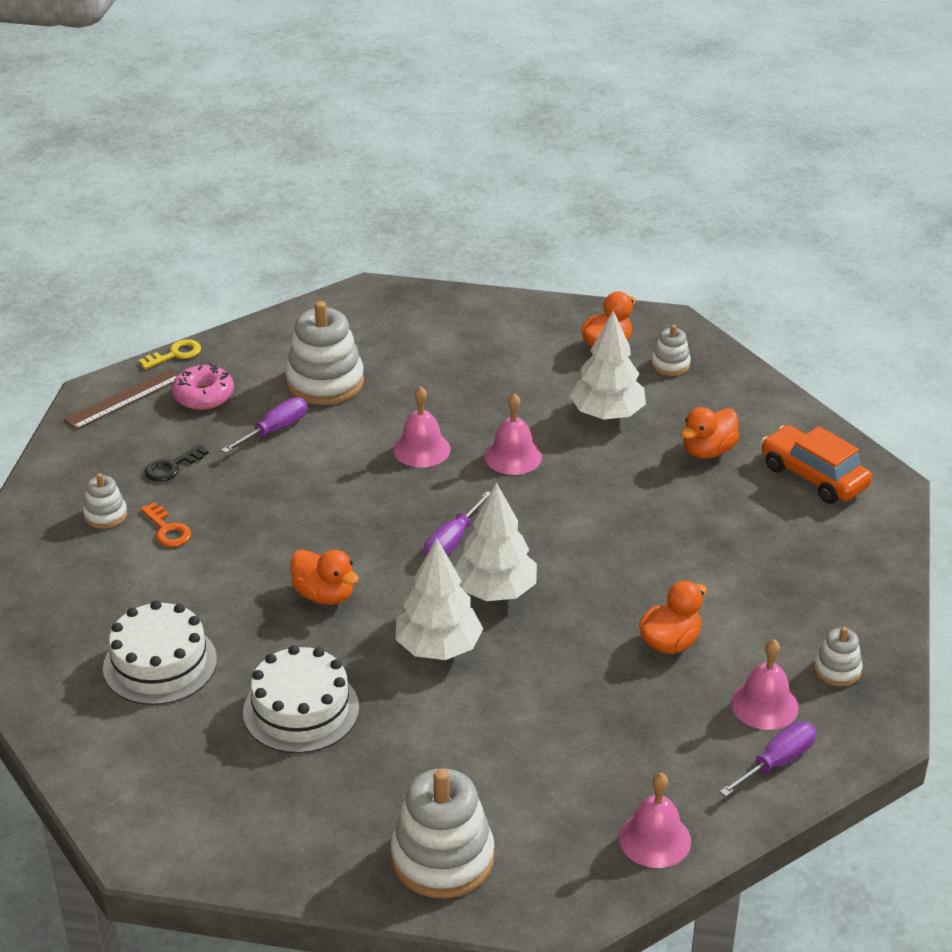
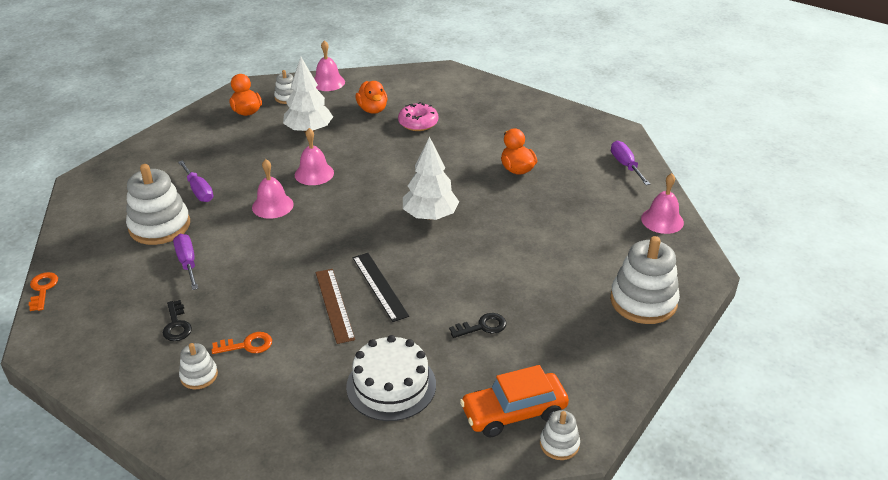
camera: 65 degrees left, 0 degrees up
(124, 399) = (66, 331): brown ruler -> brown ruler (334, 305)
(175, 354) = (43, 289): yellow key -> orange key
(203, 396) = (110, 287): pink donut -> pink donut (418, 123)
(301, 710) = (483, 326): white cake -> black key
(324, 595) = (379, 286): orange duck -> black ruler
(438, 648) = (464, 252): white tree -> none
(452, 541) = (372, 219): purple screwdriver -> purple screwdriver (198, 191)
(764, 705) = (582, 156): pink bell -> pink bell (328, 82)
(813, 476) = (422, 87): orange car -> orange car (513, 412)
(837, 670) = (570, 127): white stacking toy -> white stacking toy (559, 444)

